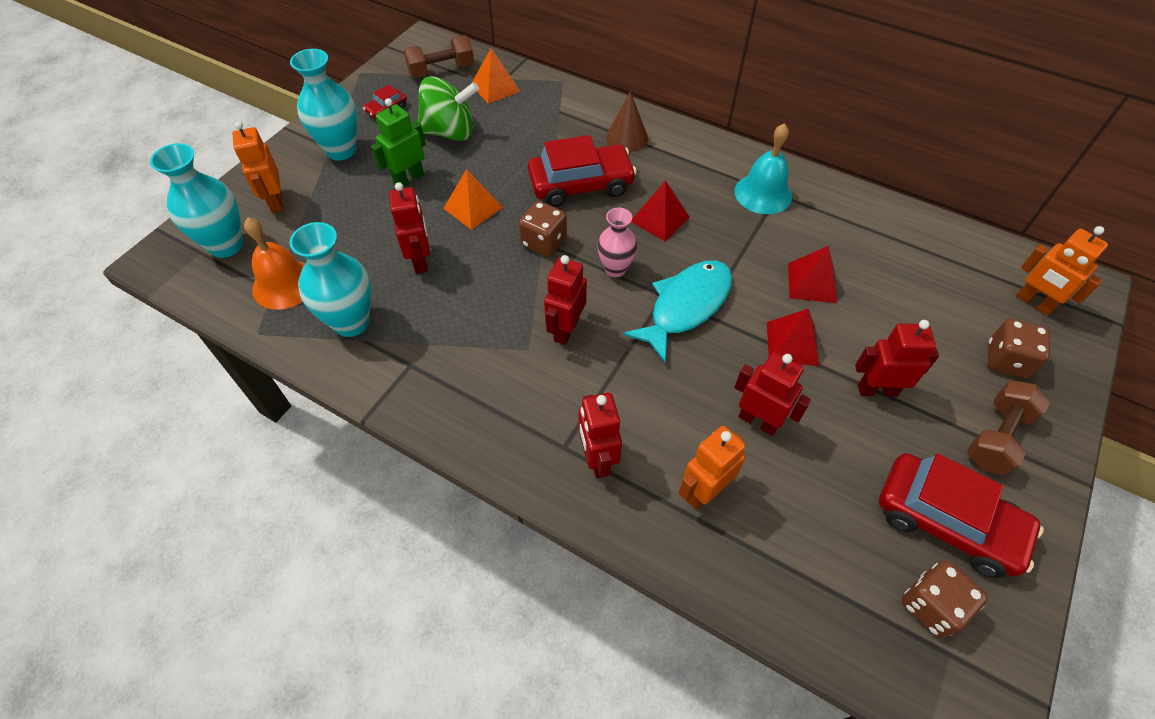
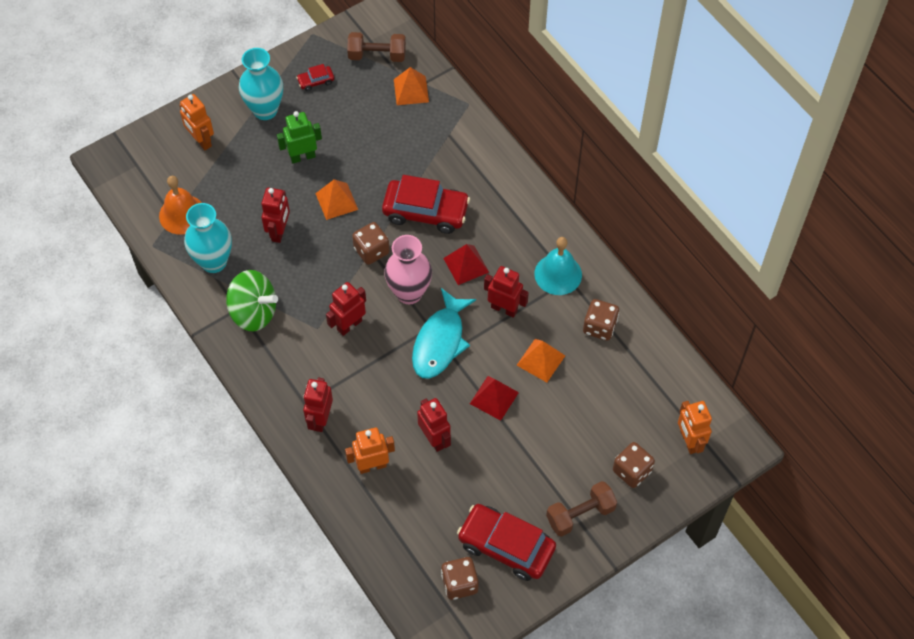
camera: 25 degrees right, 5 degrees up
(226, 245) = (155, 166): turquoise vase -> none
(276, 202) = (201, 141): orange robot -> orange robot turned 45 degrees counterclockwise
(450, 132) = (353, 123): green spinning top -> green spinning top (253, 312)
(615, 269) = (409, 293): pink vase -> pink vase, size x1.57
(627, 137) = (486, 181): brown cone -> none
(686, 306) = (440, 341): turquoise fish -> turquoise fish turned 135 degrees clockwise
(812, 282) = (541, 360): red pyramid -> orange pyramid
(845, 226) = (599, 327): none -> brown dice
(877, 390) = (527, 452): red robot -> red robot (504, 309)
(947, 521) = (506, 546): red car -> red car turned 150 degrees clockwise

